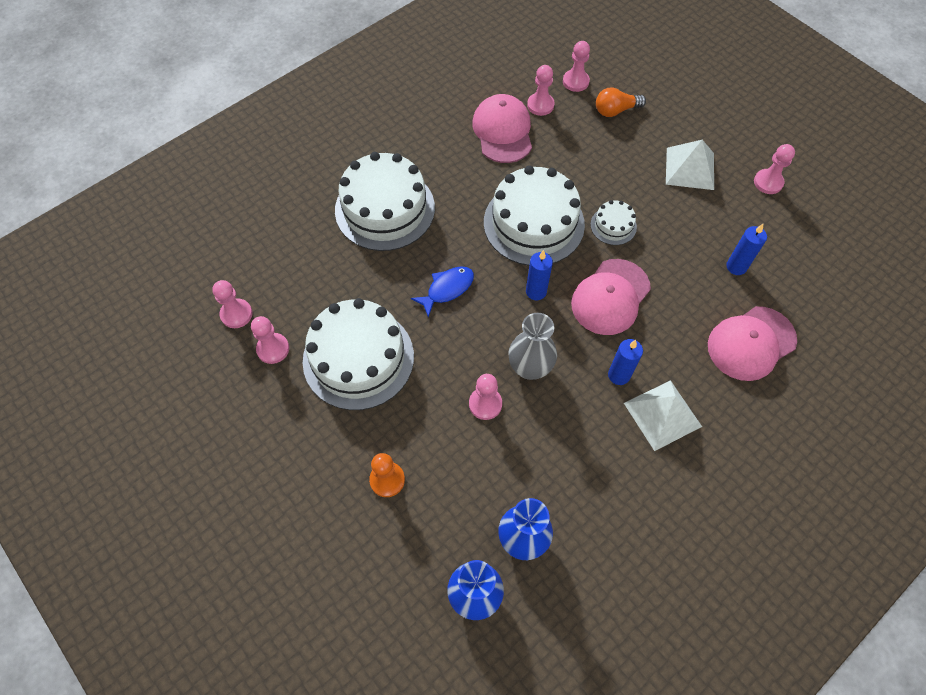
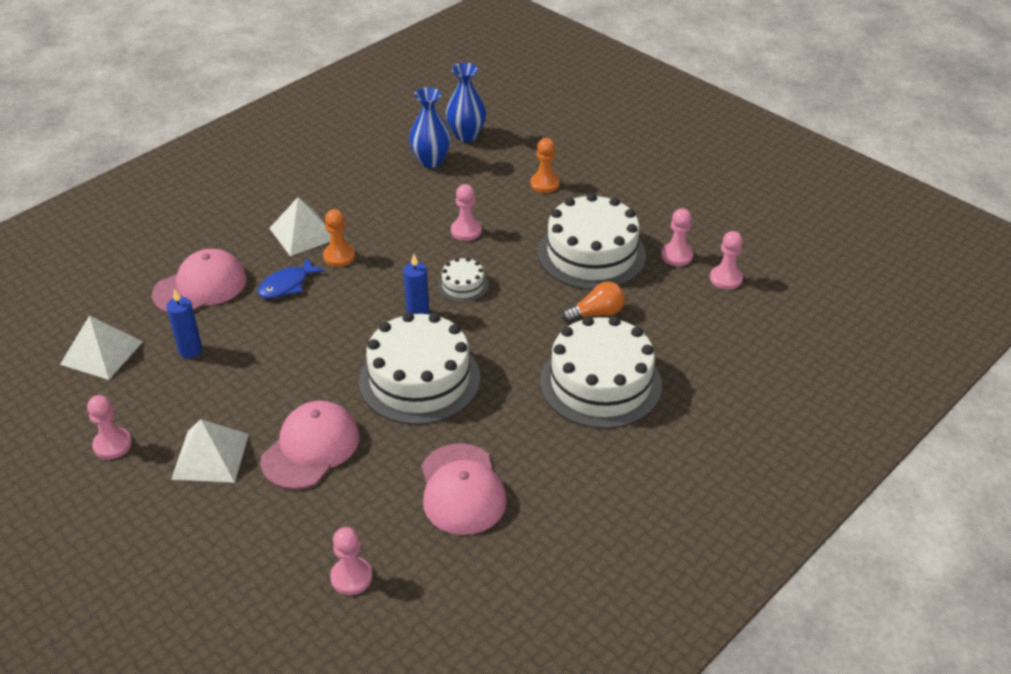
camera: 175 degrees right, 20 degrees down
(447, 289) = (513, 311): blue fish -> blue fish (287, 285)
(530, 367) = (425, 257): grey vase -> none
(540, 105) = (407, 533): pink pawn -> none
(610, 297) = (338, 315): pink cap -> pink cap (311, 448)
(613, 226) = (324, 382): white cake -> white cake (463, 285)
(615, 110) = (296, 532): orange light bulb -> orange light bulb (596, 313)
(619, 375) = (339, 256): blue candle -> orange pawn
(815, 270) = (101, 352): none -> white pyramid

